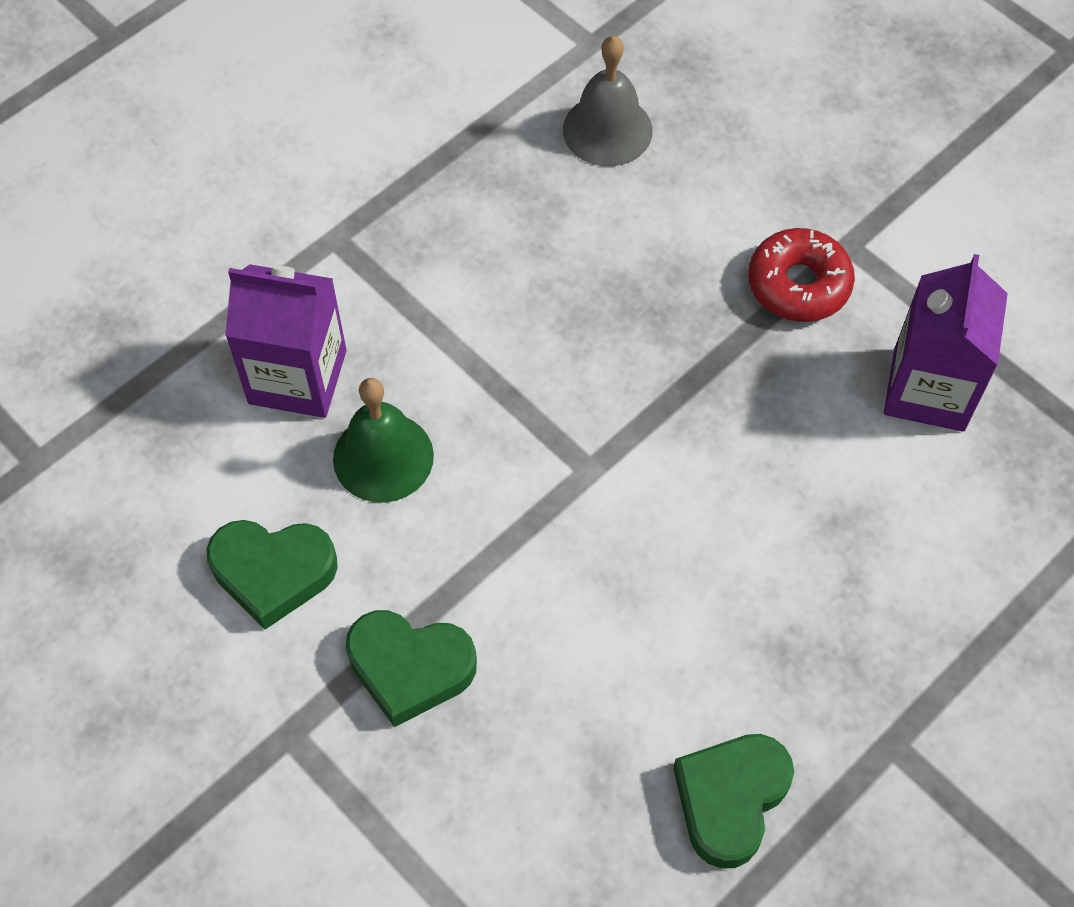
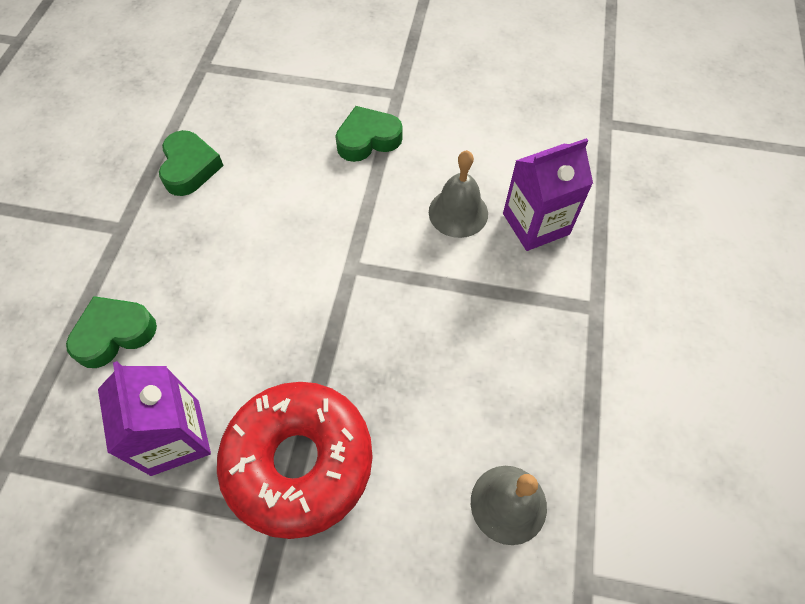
camera: 145 degrees right, 0 degrees up
(273, 573) = (460, 140): green heart -> green heart (114, 334)
(383, 457) = (458, 212): green bell -> grey bell
(798, 284) = (299, 461): red donut -> red donut, size x1.82

